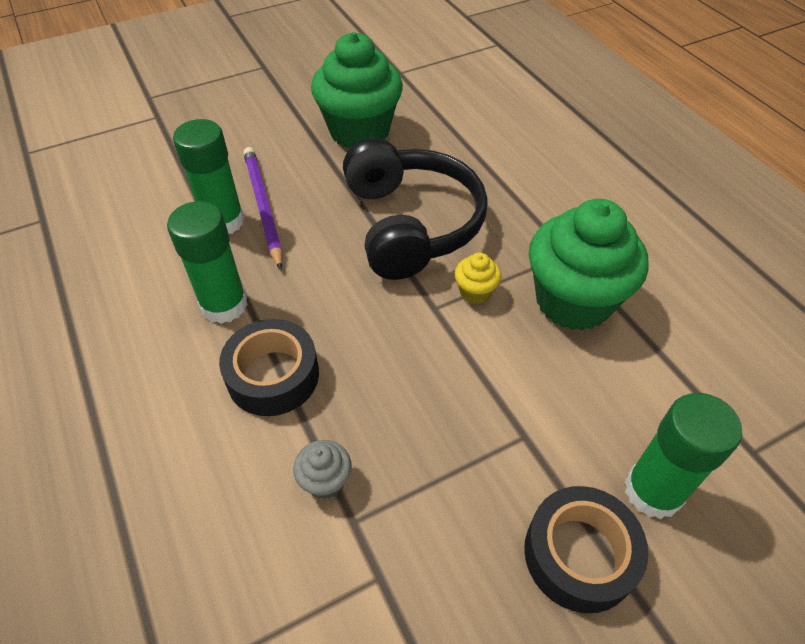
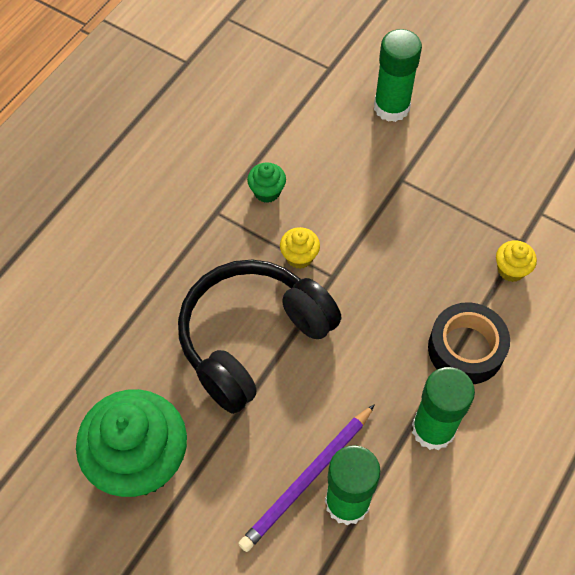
camera: 120 degrees left, 10 degrees up
(325, 481) = (511, 270): grey cupcake -> yellow cupcake
(573, 301) = (267, 192): green cupcake -> green cupcake, size x0.42
(579, 554) = (455, 129): black tape -> none

